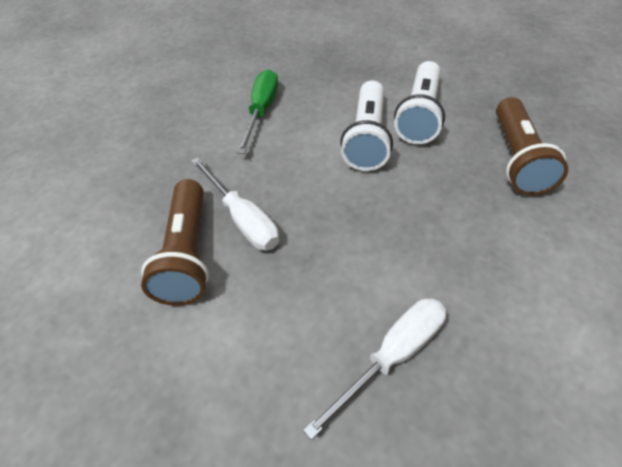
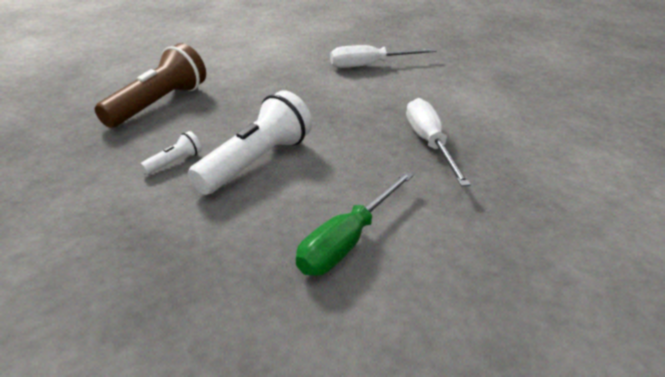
camera: 155 degrees left, 15 degrees down
(187, 254) = (486, 137): brown flashlight -> none
(419, 115) = (175, 162): white flashlight -> white flashlight, size x0.44

